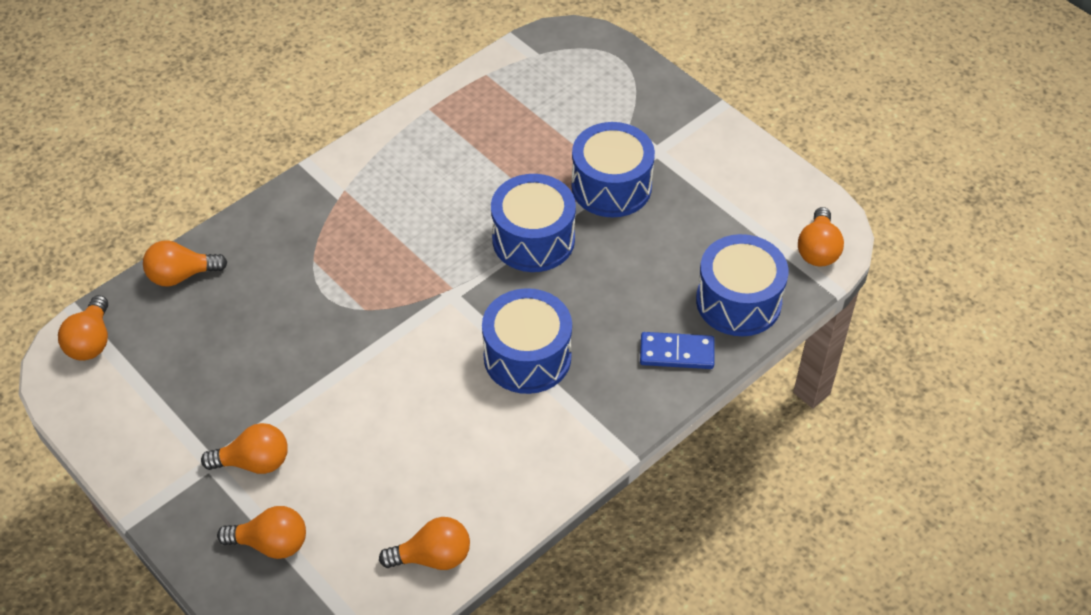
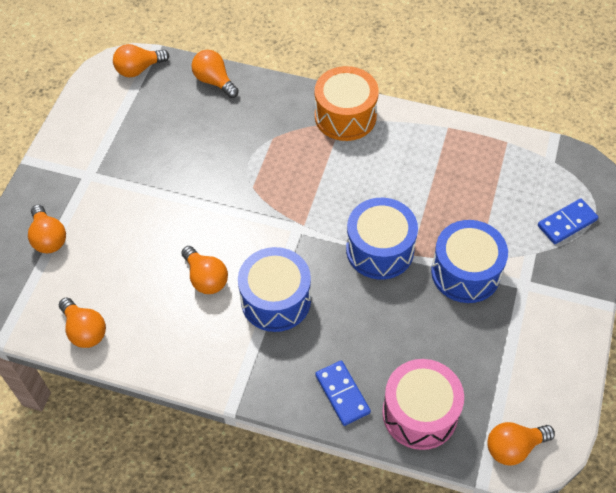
camera: 60 degrees right, 5 degrees up
(254, 462) = (101, 196): orange light bulb -> orange light bulb (206, 278)
(340, 183) = (345, 116): none -> orange drum
(614, 83) = (567, 223): none -> blue domino
(738, 301) = (420, 413): blue drum -> pink drum

